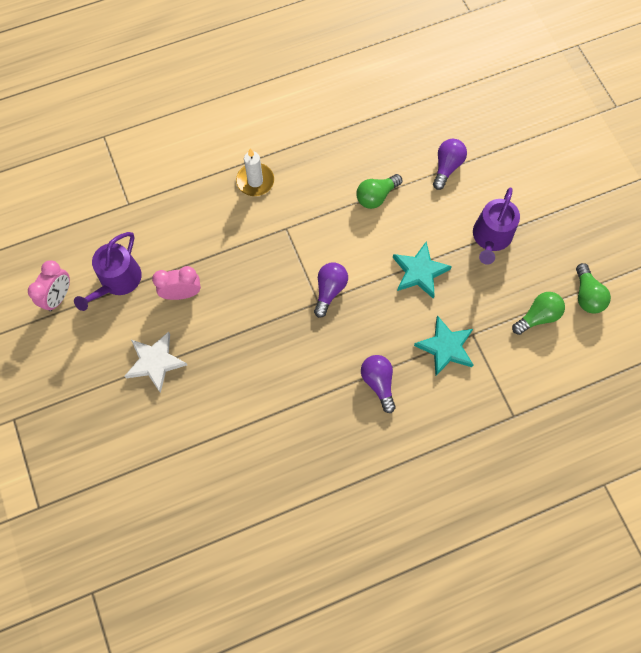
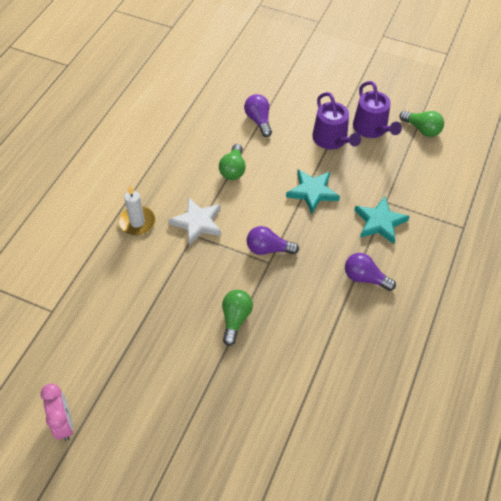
camera: 45 degrees left, 15 degrees down
(117, 281) = (102, 371): purple watering can -> purple watering can (372, 129)
(155, 362) = (196, 401): white star -> white star (197, 223)
(182, 293) = (164, 337): pink clock -> none
(329, 290) = (268, 249): purple light bulb -> purple light bulb turned 60 degrees counterclockwise
(537, 316) = (410, 162): green light bulb -> green light bulb (235, 319)

